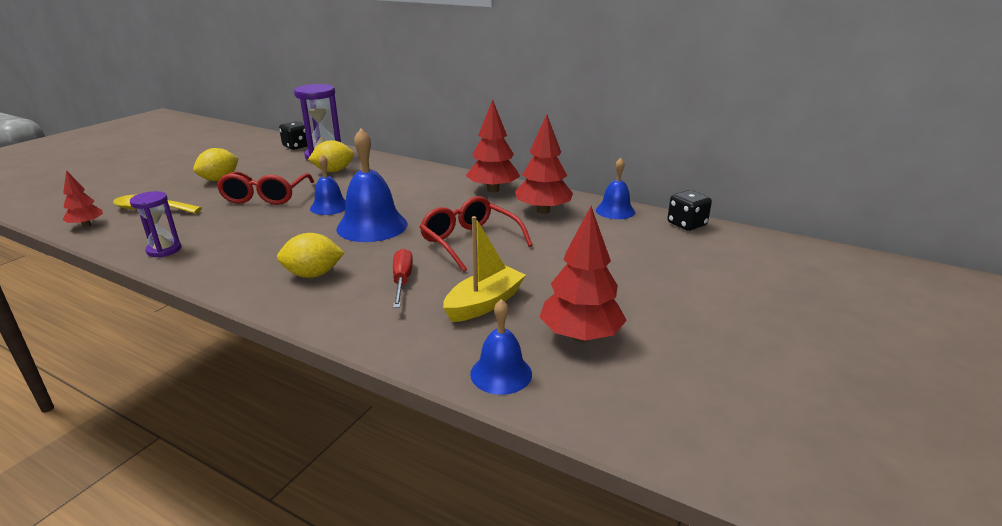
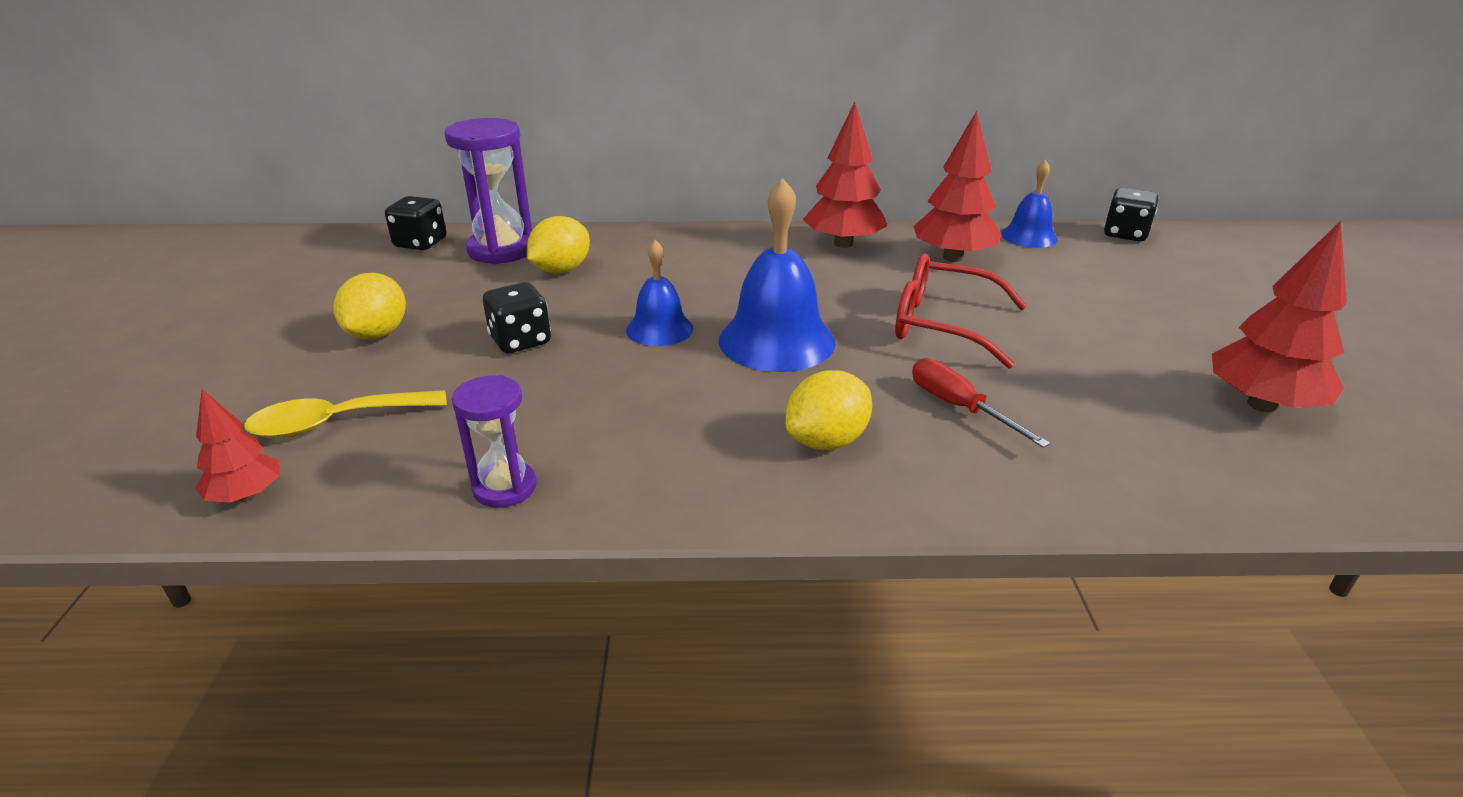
camera: 30 degrees left, 5 degrees up
(265, 196) = (520, 341): red glasses -> black dice
(484, 303) = (1104, 402): yellow boat -> none
(501, 373) = (1273, 484): blue bell -> none

